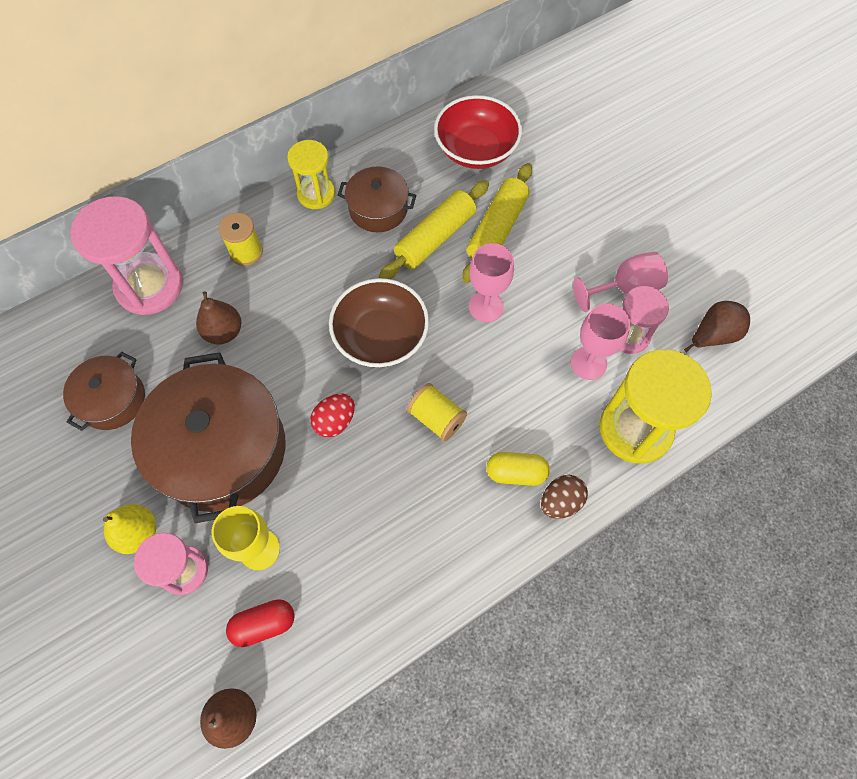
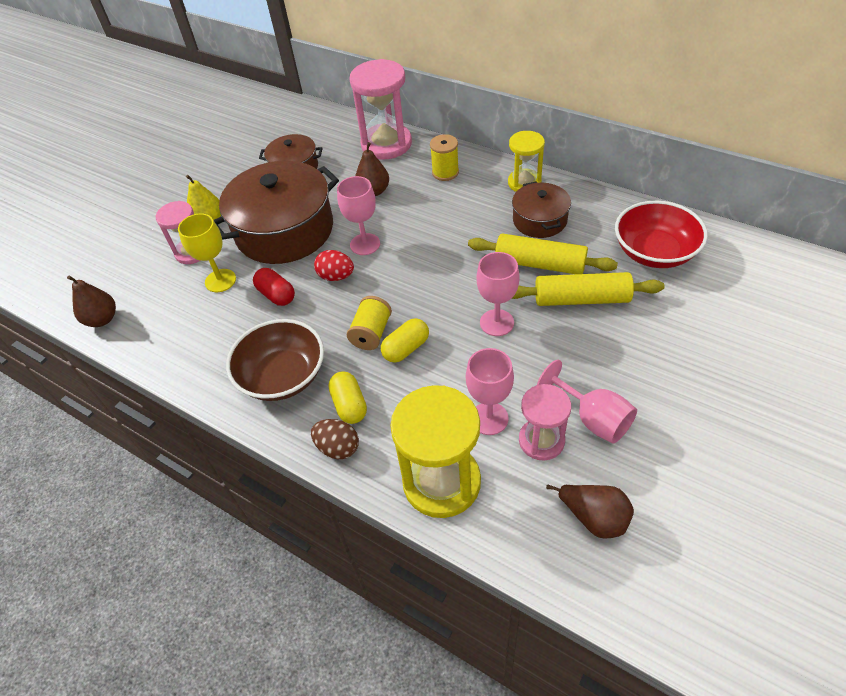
camera: 70 degrees right, 15 degrees down
(264, 624) = (168, 306): red capsule -> red capsule (276, 295)
(304, 375) = (365, 244): none -> pink goblet
(381, 337) = (423, 271): brown bowl -> brown bowl (283, 376)
(474, 395) = (406, 348): none -> yellow capsule

